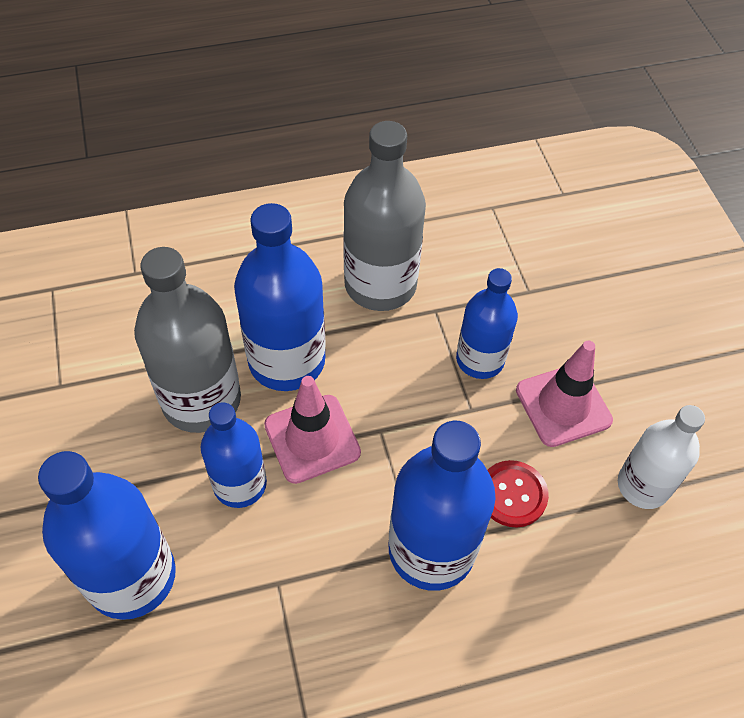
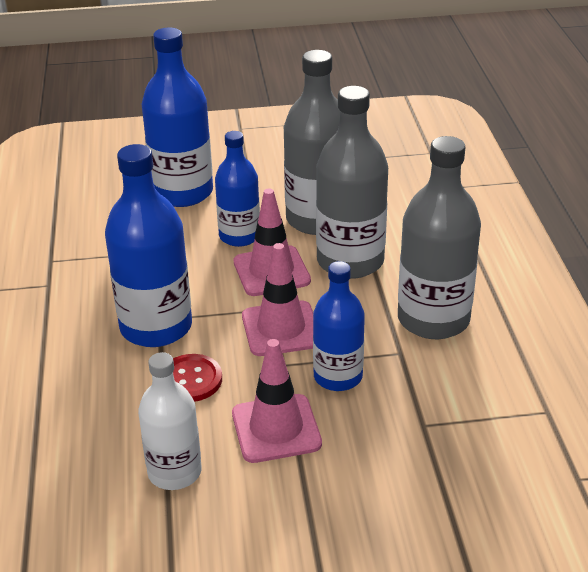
camera: 100 degrees right, 20 degrees down
(287, 361) = (350, 261): blue bottle -> grey bottle
(415, 417) = (281, 329): none -> pink traffic cone

